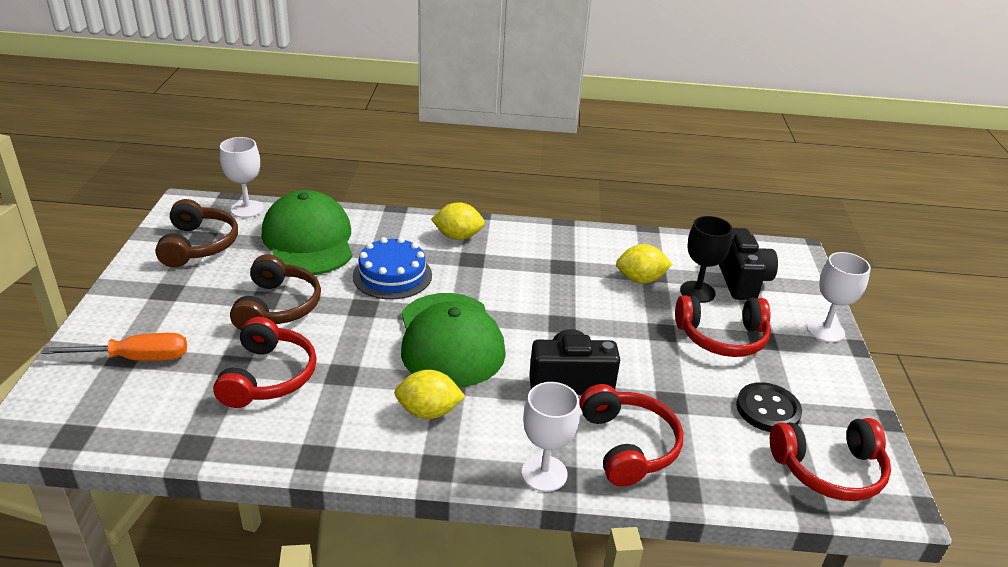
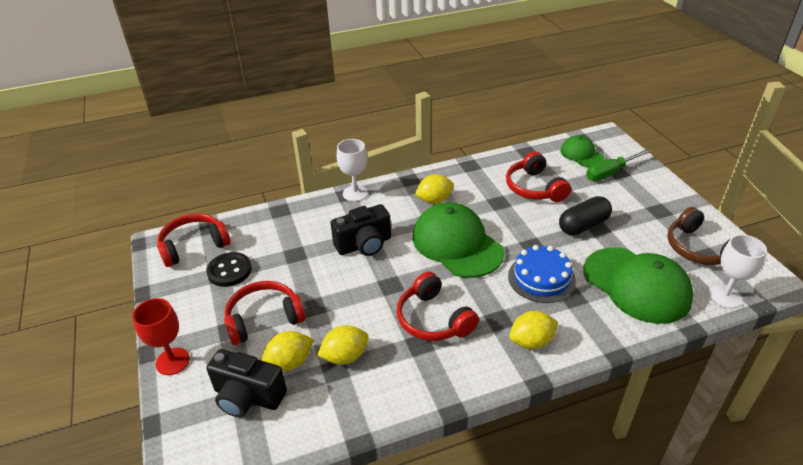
camera: 160 degrees right, 5 degrees up
(123, 405) = (581, 154): none -> green cap
(136, 358) = (610, 173): orange screwdriver -> green screwdriver
(277, 307) = (583, 225): brown headphones -> black capsule
(628, 445) = (315, 220): red headphones -> red headphones (433, 319)
(697, 292) = (290, 362): black goblet -> yellow lemon
(742, 280) = (248, 397): black camera -> black camera turned 45 degrees counterclockwise
(825, 330) = (172, 361): white goblet -> red goblet

